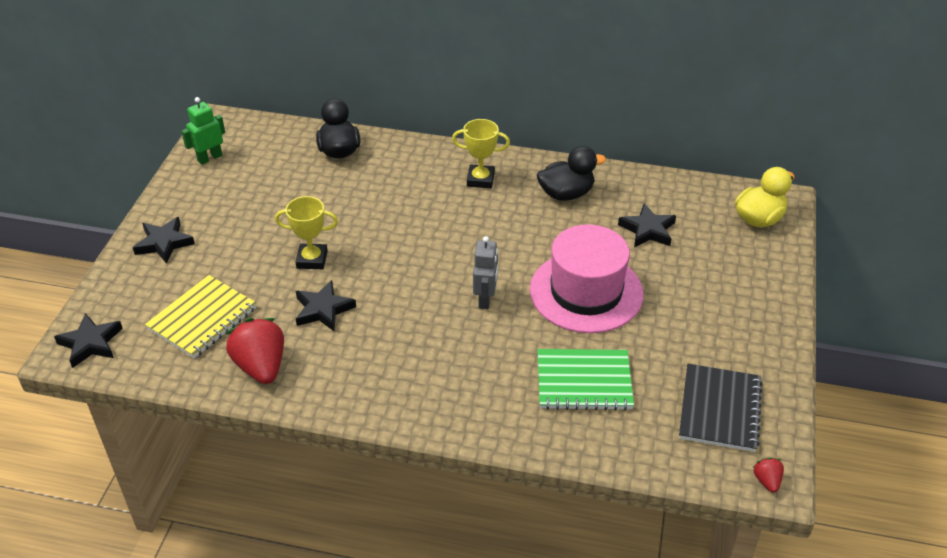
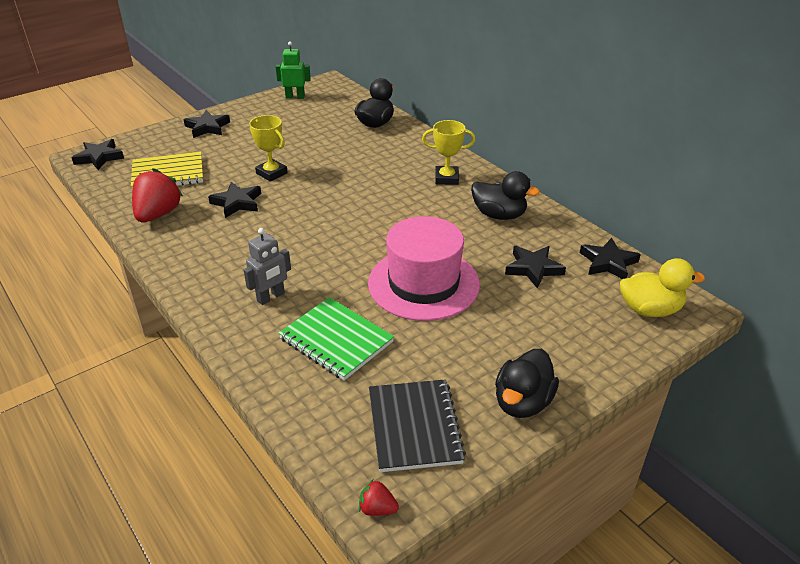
camera: 40 degrees right, 5 degrees down
(480, 179) = (446, 178): yellow trophy -> yellow trophy turned 45 degrees counterclockwise
(485, 299) = (344, 250): grey robot -> grey robot (271, 297)
(691, 194) = (608, 263): none -> black star
(719, 409) = (414, 427): black notebook -> black notebook turned 60 degrees counterclockwise
(762, 344) = (522, 402): none -> black duck
(767, 481) = (377, 509): red strawberry -> red strawberry turned 105 degrees counterclockwise

